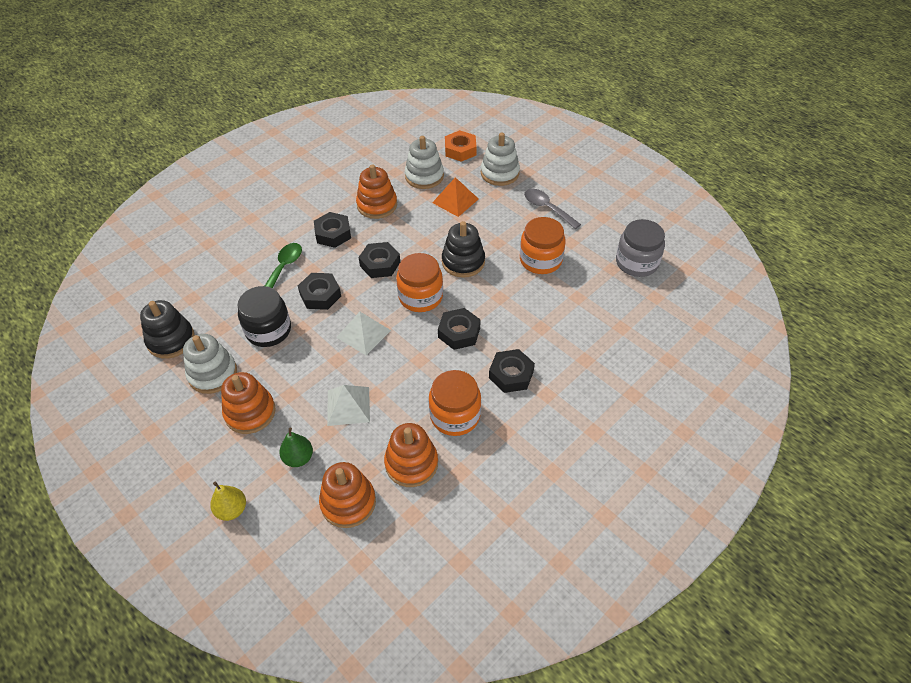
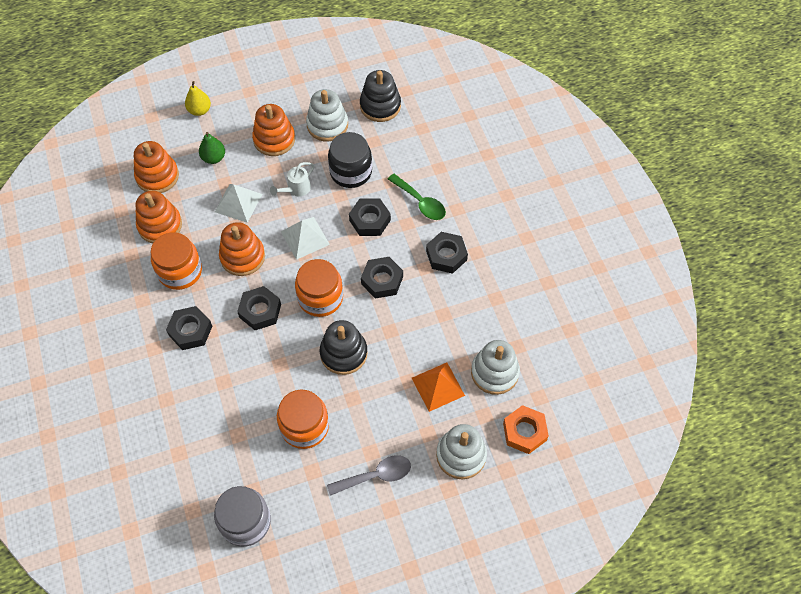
camera: 115 degrees right, 10 degrees up
(309, 364) = (296, 189): none -> white watering can
(377, 205) = (469, 308): orange stacking toy -> orange stacking toy (242, 257)

